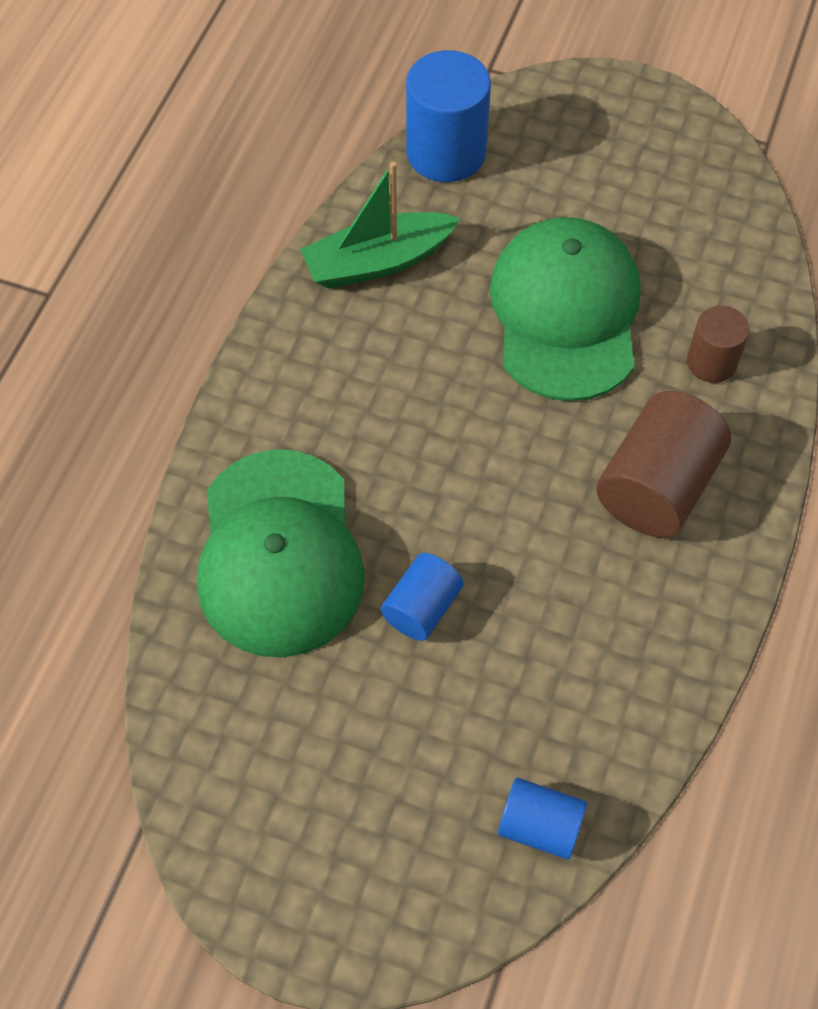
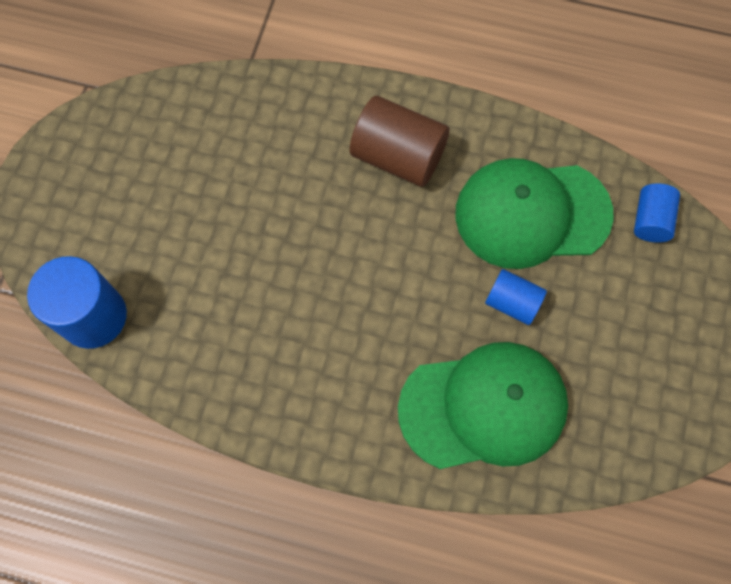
camera: 95 degrees left, 10 degrees up
(378, 262) = (210, 361): green boat -> none
(565, 313) = (254, 219): green cap -> green cap (532, 214)
(711, 362) = (293, 123): brown cylinder -> none

